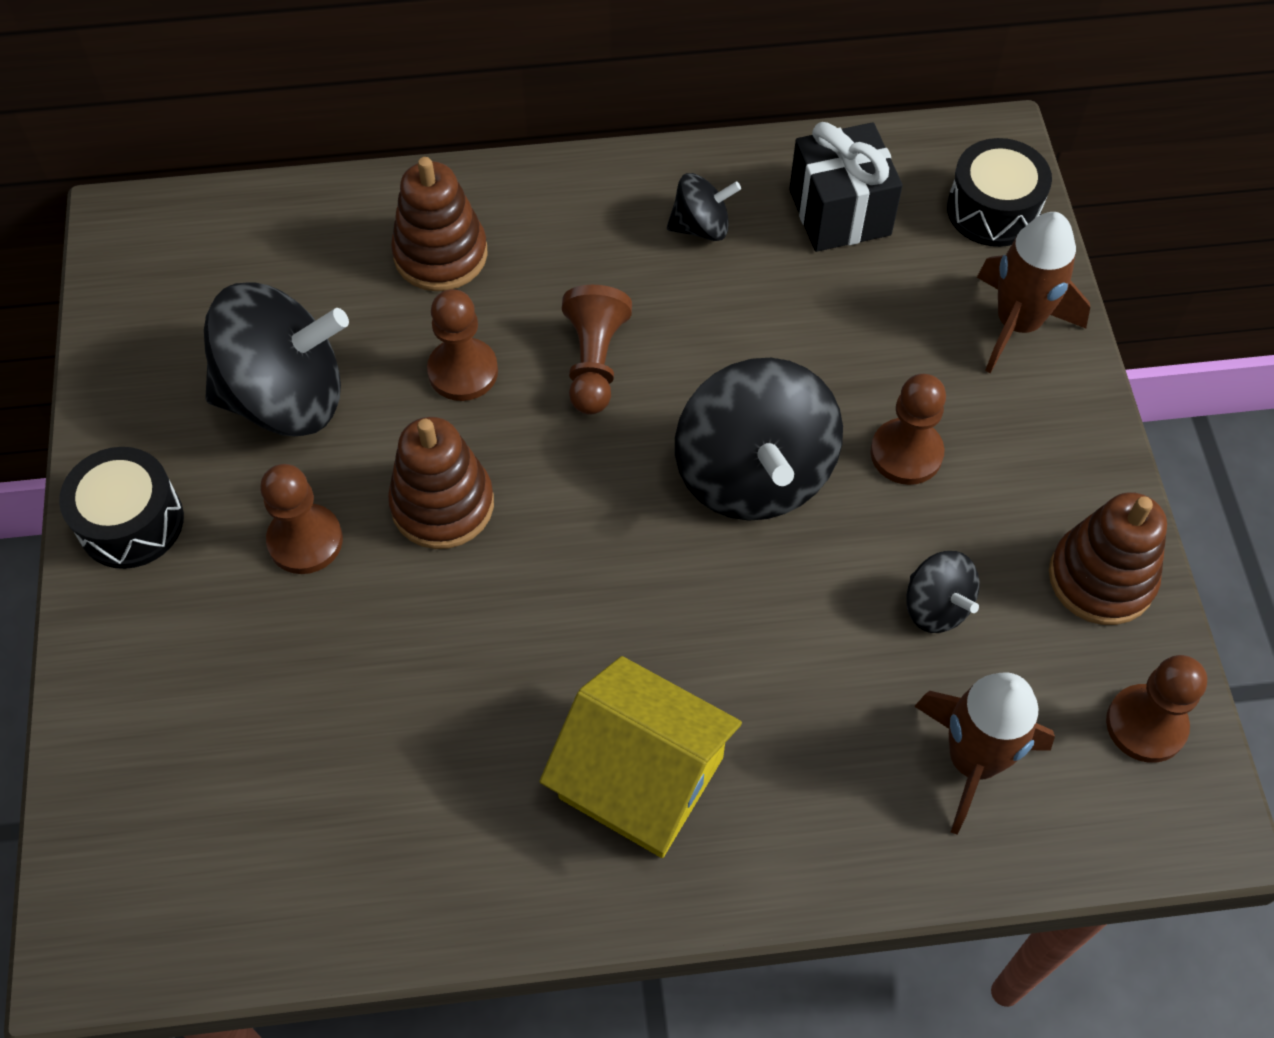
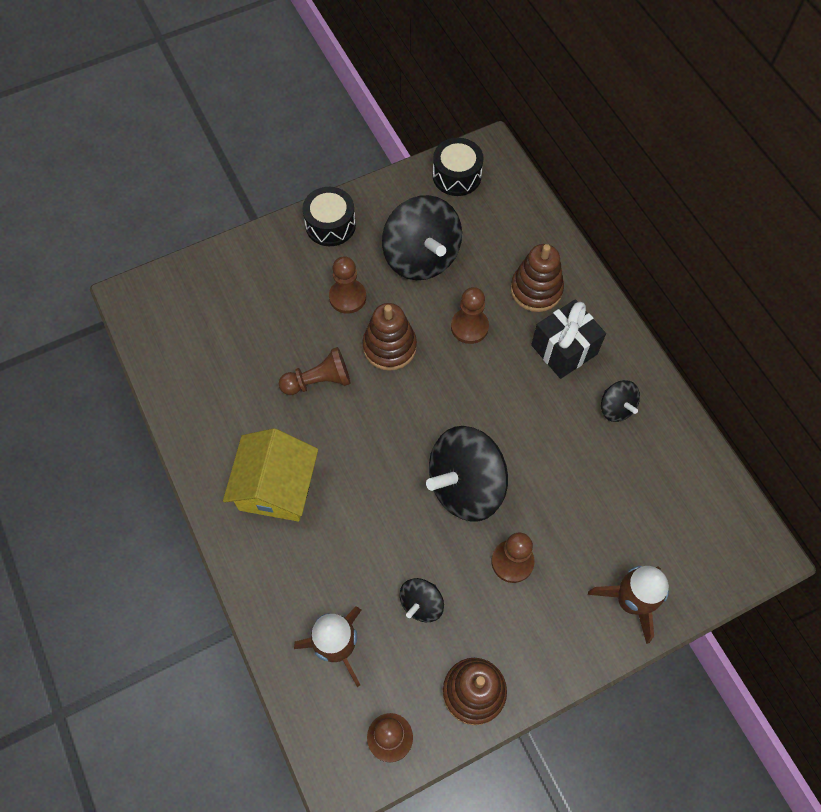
camera: 70 degrees right, 5 degrees up
(594, 362) = (502, 385): brown pawn -> brown pawn (319, 381)
(839, 212) = (663, 478): black gift -> black gift (564, 349)
(993, 210) = (710, 566): black drum -> black drum (457, 176)

